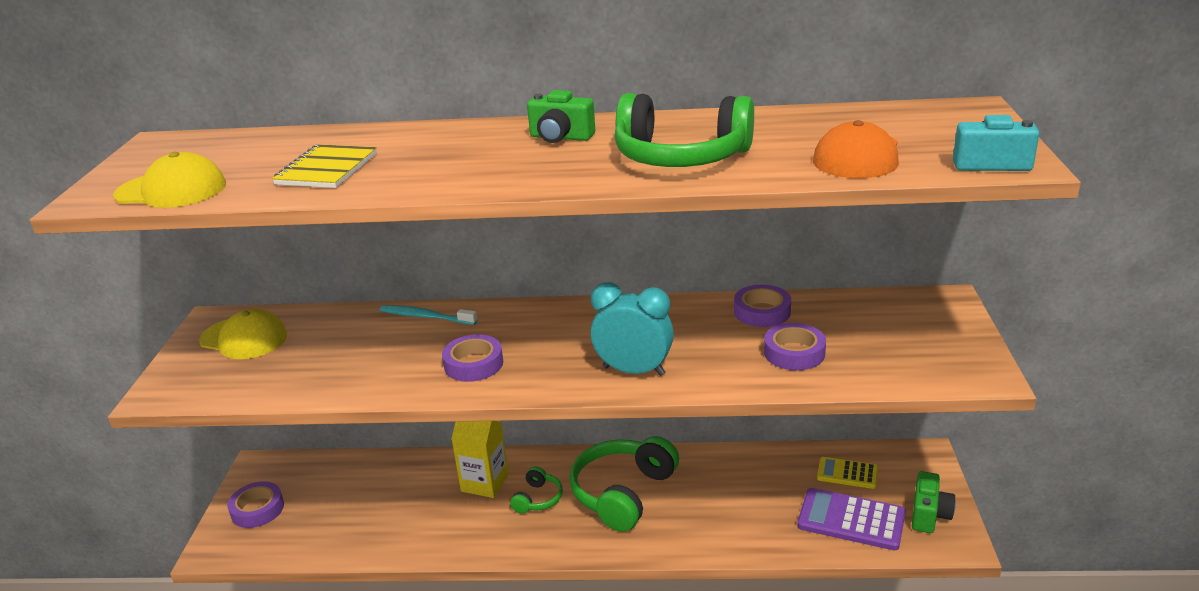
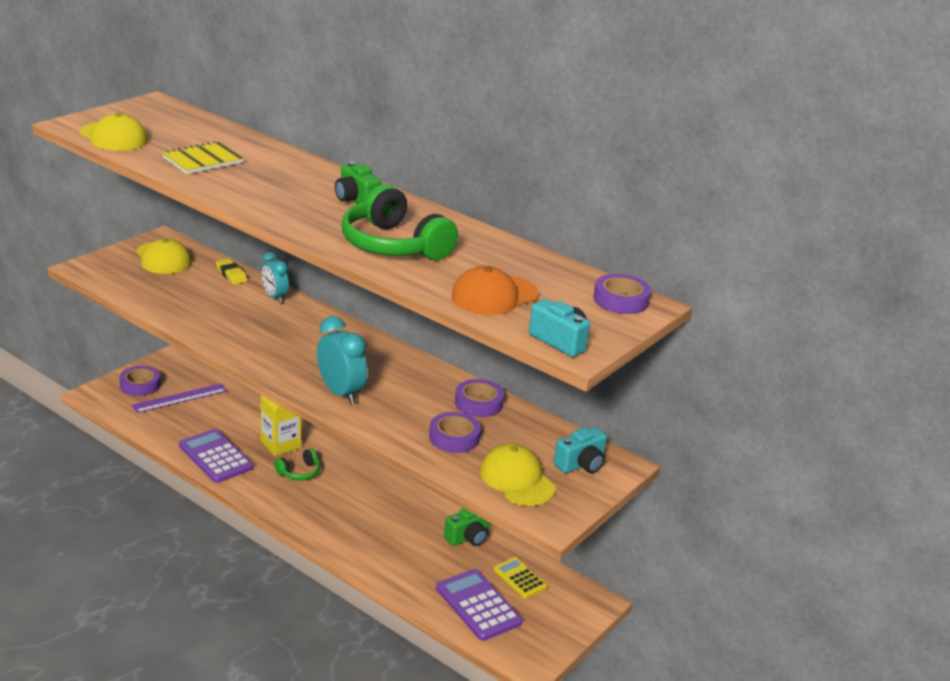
camera: 30 degrees right, 0 degrees up
(320, 498) = (179, 398): none -> purple ruler
(346, 318) = (231, 274): none -> yellow eraser
(426, 317) = (275, 297): turquoise toothbrush -> turquoise clock
(435, 535) = (215, 457): none -> purple calculator
(473, 364) = (259, 339): purple tape -> purple tape (621, 300)
(623, 493) = (354, 500): green headphones -> none
(902, 358) = (517, 479): none -> yellow cap
(922, 316) = (581, 465): none -> turquoise camera
(929, 515) = (537, 636): green camera -> green camera (468, 537)

